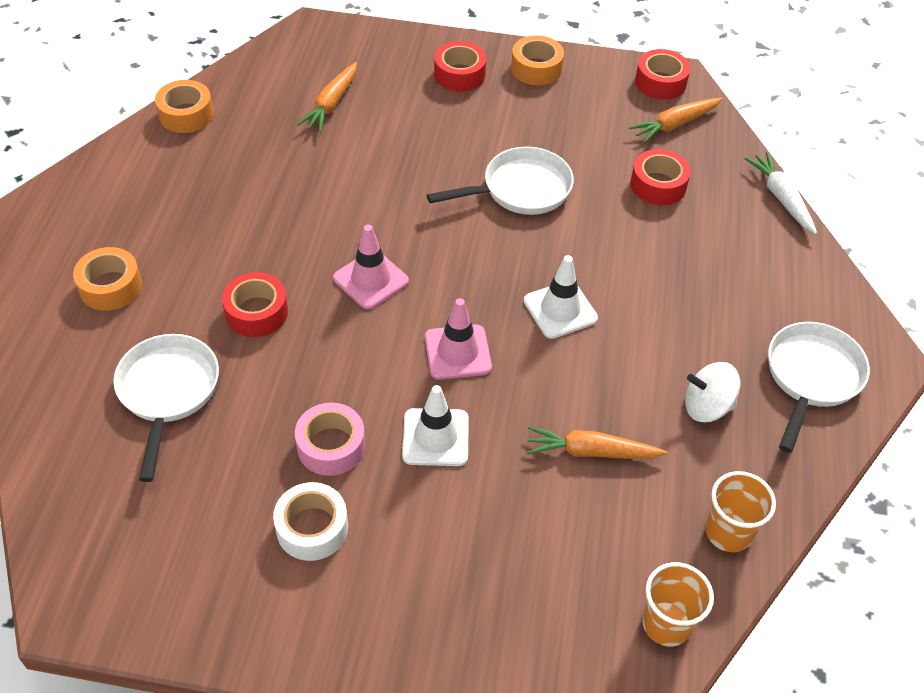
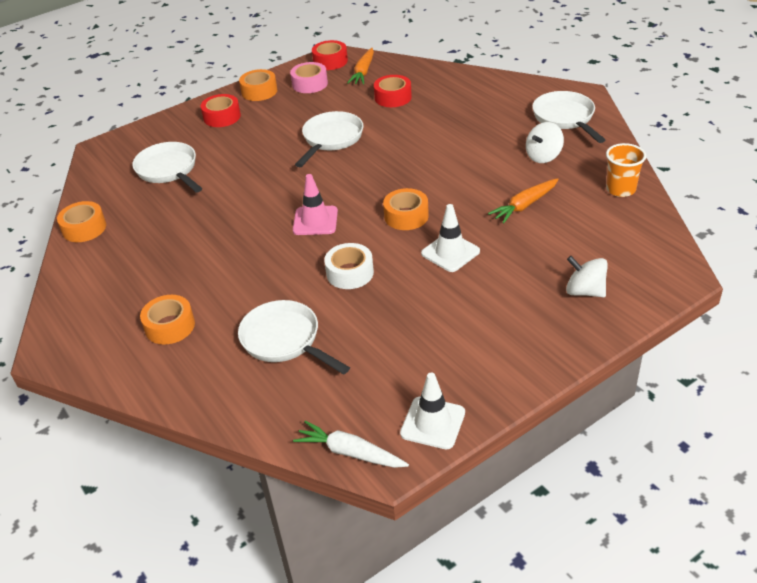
camera: 40 degrees left, 10 degrees down
(256, 312) = (276, 275): red tape -> none
(312, 528) = (452, 328): white tape -> white tape (350, 273)
(331, 104) = (169, 170): orange carrot -> white pan
(331, 446) = (407, 293): pink tape -> pink tape (310, 84)
(457, 352) = (406, 216): pink traffic cone -> orange tape
(493, 619) = (585, 291): none -> white spinning top
(560, 310) = (426, 168): white traffic cone -> white traffic cone (433, 423)
(666, 624) = (649, 236): orange cup -> none
(781, 197) = (452, 68): white carrot -> white carrot (350, 452)

